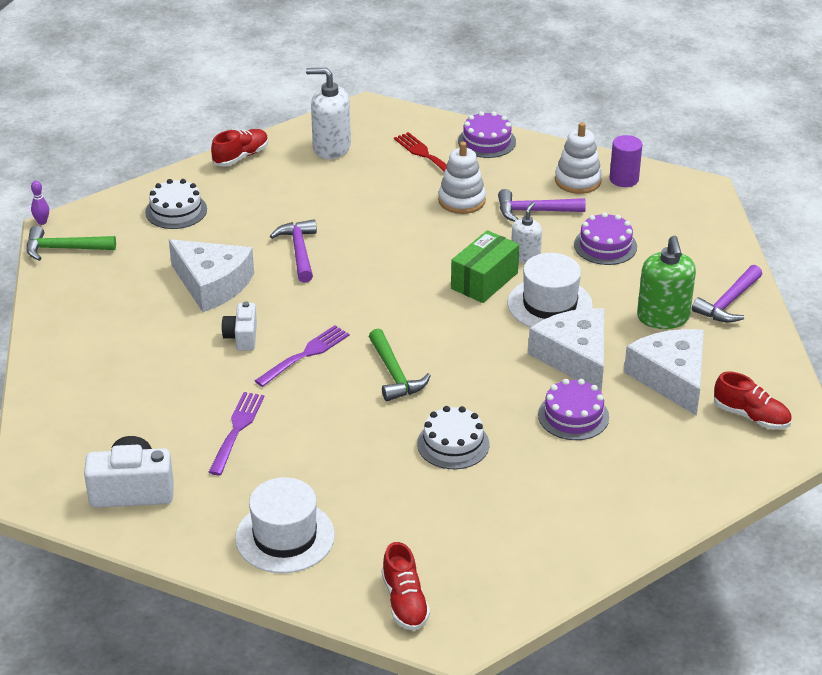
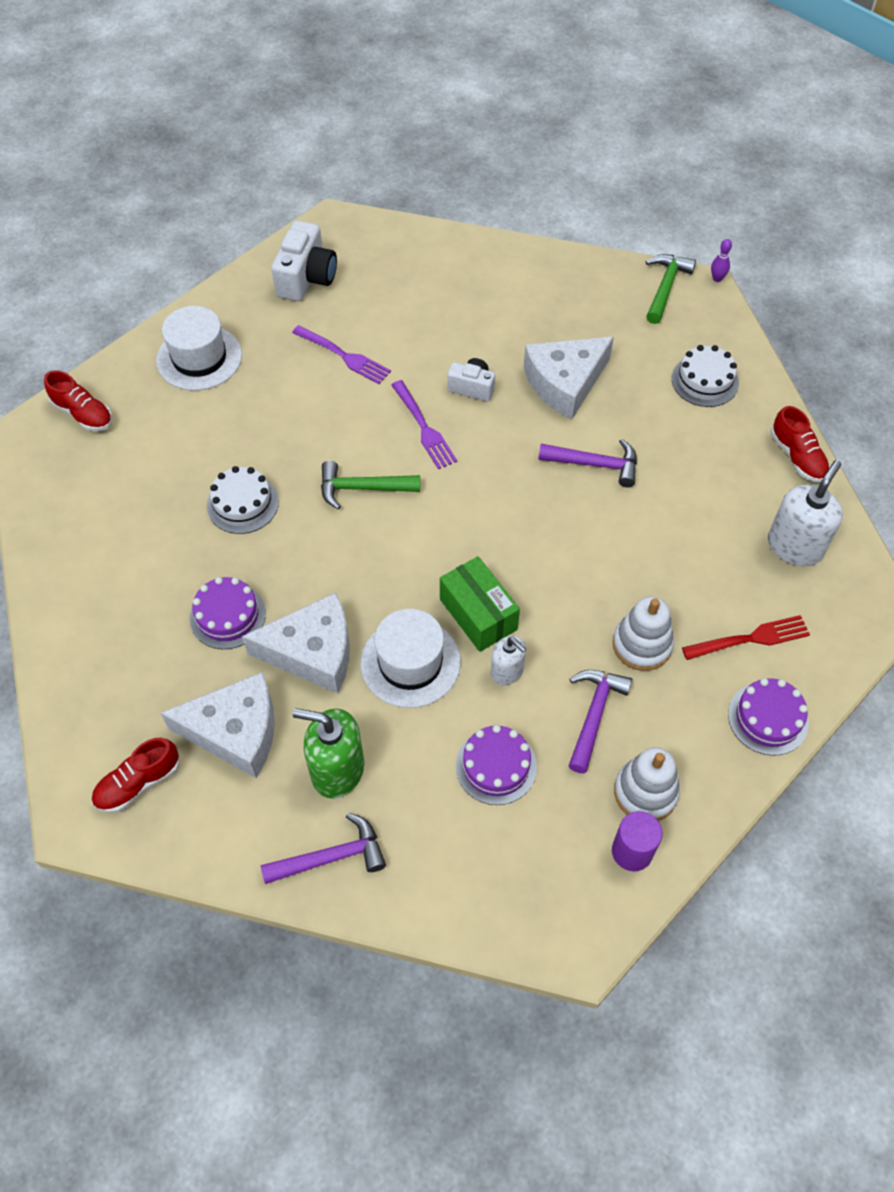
camera: 110 degrees right, 20 degrees up
(404, 602) = (83, 414): red shoe -> red shoe turned 150 degrees counterclockwise
(728, 303) = (331, 857): purple hammer -> purple hammer turned 105 degrees clockwise

